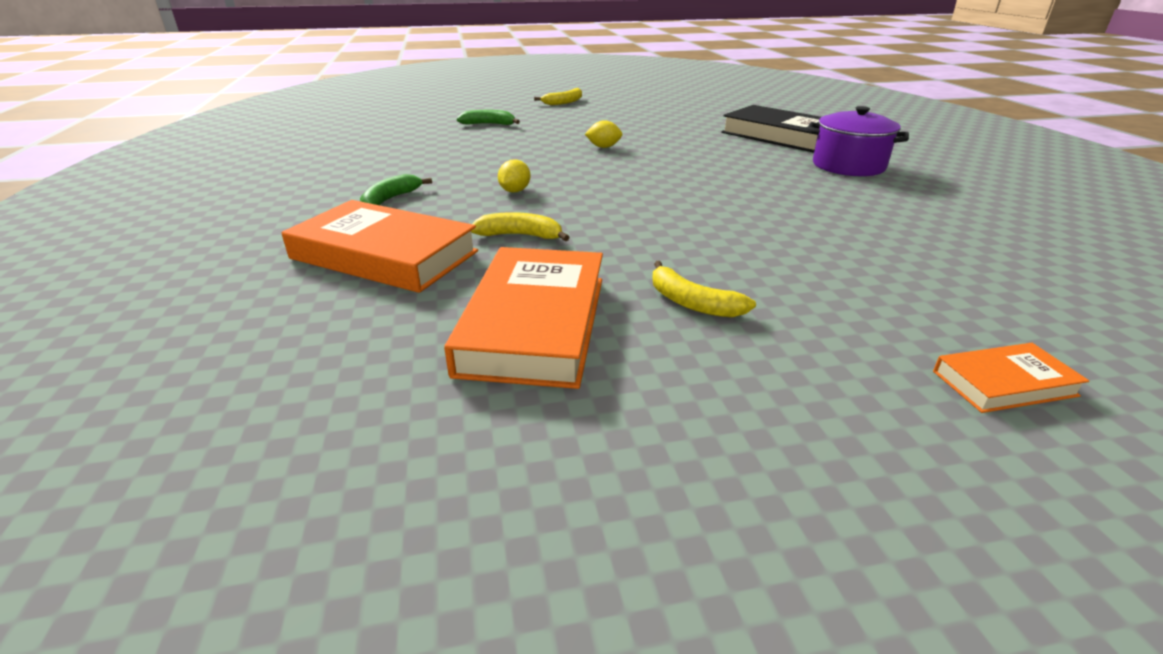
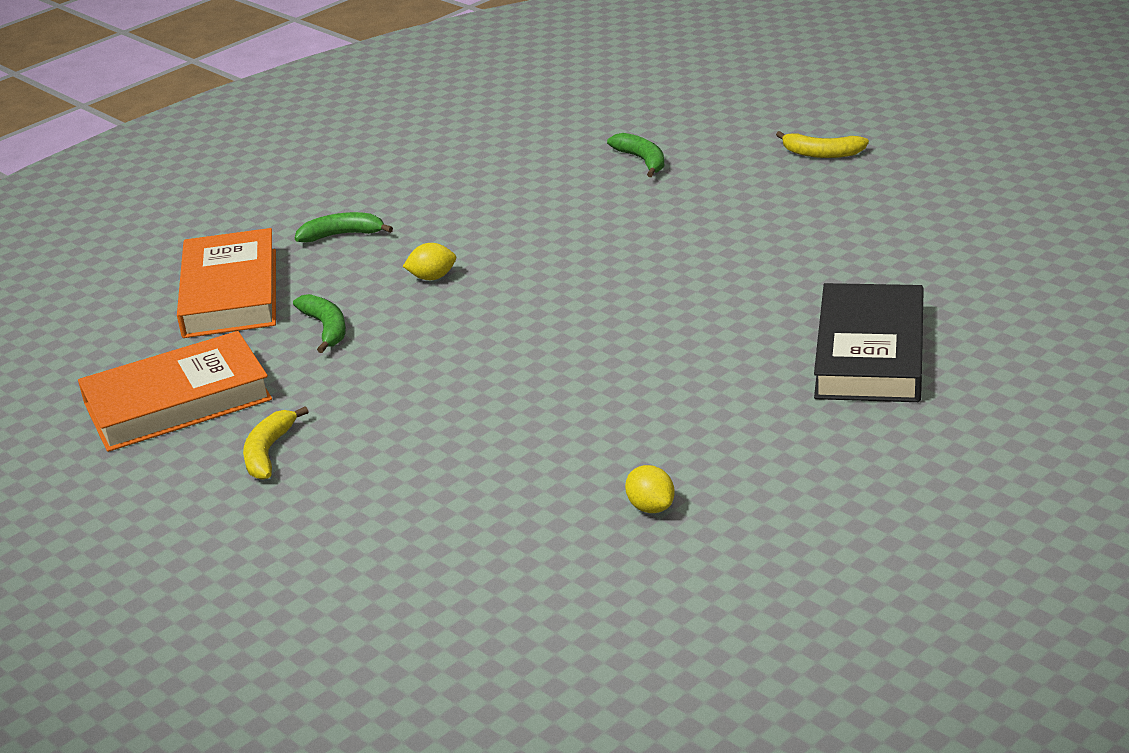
camera: 60 degrees right, 0 degrees up
(520, 235) = (326, 328): yellow banana -> green banana
(603, 147) = (644, 261): yellow lemon -> yellow lemon (651, 507)
(848, 166) = (780, 437): purple pot -> none
(1004, 383) = (250, 619): orange book -> none

